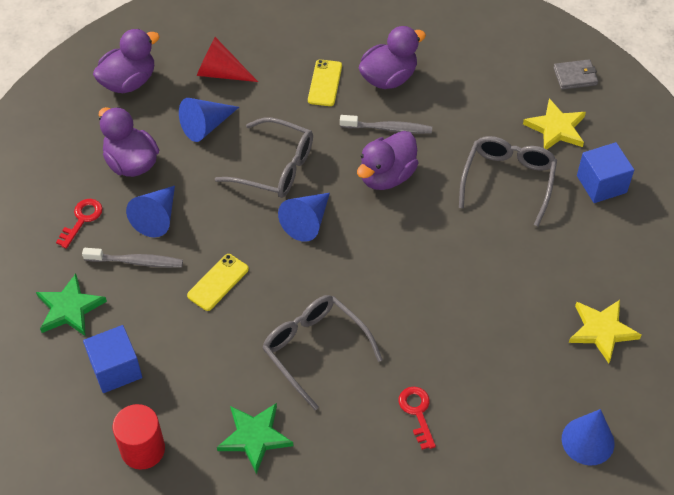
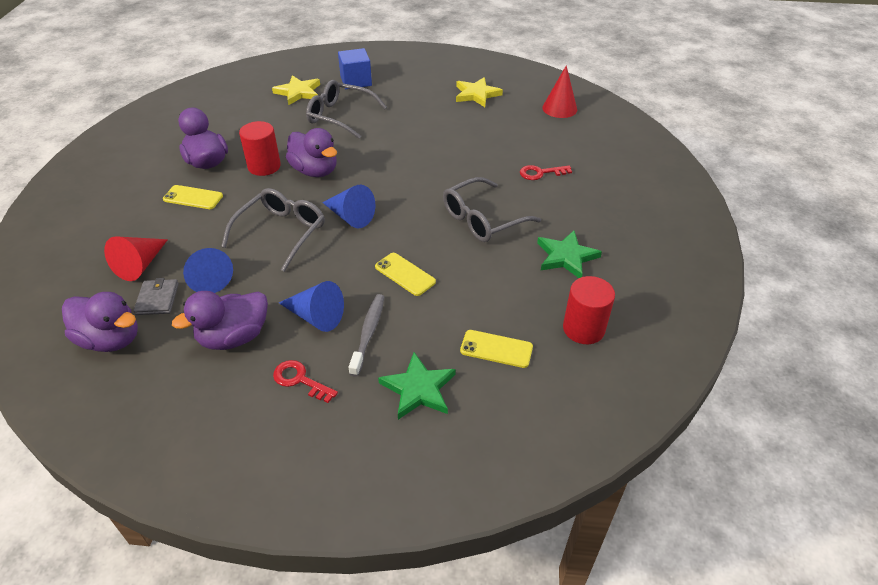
camera: 85 degrees left, 10 degrees down
(116, 369) = (496, 349): blue cube -> yellow phone
(129, 82) = (111, 339): purple duck -> purple duck turned 150 degrees clockwise
(388, 129) = (264, 166): grey toothbrush -> red cylinder
(575, 76) = (252, 80): grey wallet -> grey wallet (157, 299)
(588, 441) = (559, 108): blue cone -> red cone

